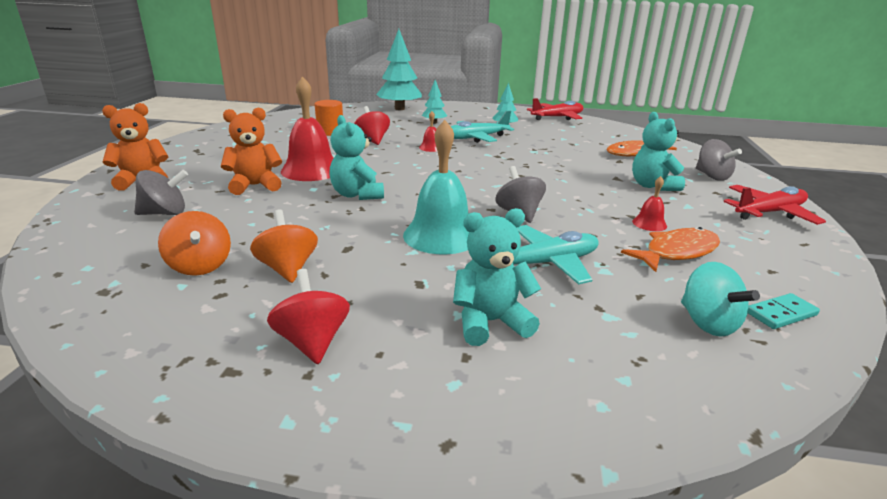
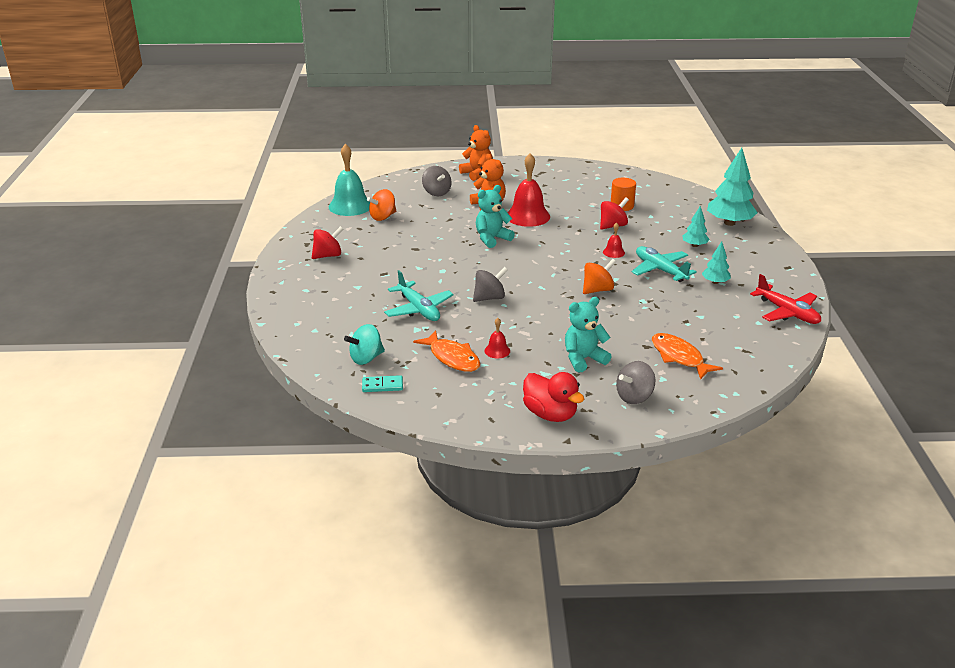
camera: 80 degrees right, 5 degrees up
(288, 269) = (387, 238): orange spinning top -> orange spinning top (597, 290)
(441, 235) = (442, 273): turquoise bell -> turquoise bell (350, 206)
(490, 322) = (352, 295): turquoise teddy bear -> none
(769, 213) = (550, 414): red plane -> red duck
(781, 314) = (382, 385): turquoise domino -> turquoise domino turned 60 degrees counterclockwise

